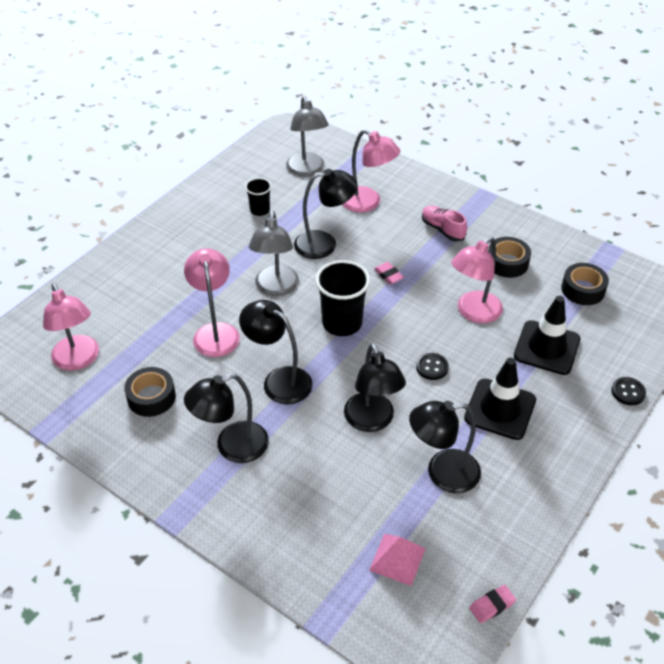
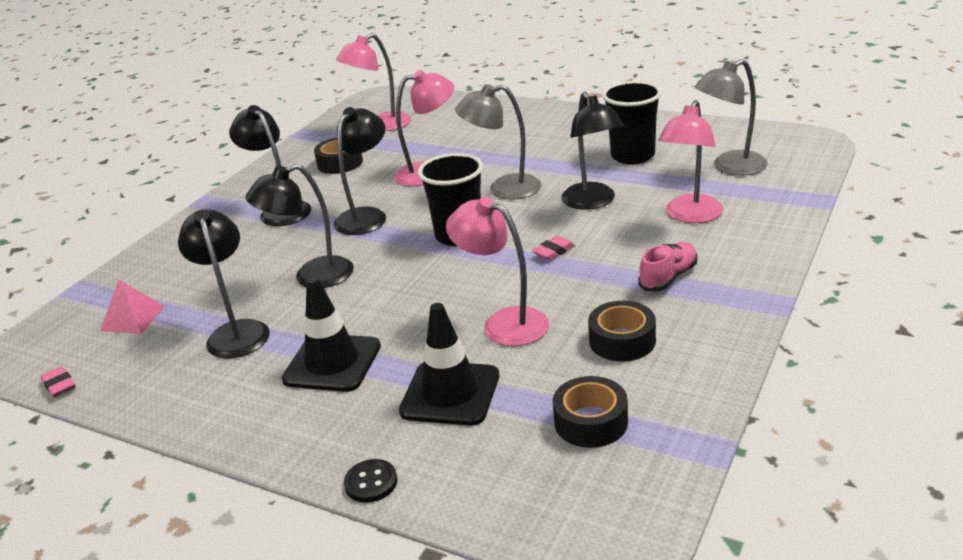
camera: 85 degrees right, 15 degrees down
(260, 210) = (632, 156): black cup -> black cup, size x1.79
(432, 367) = (398, 304): black button -> none

